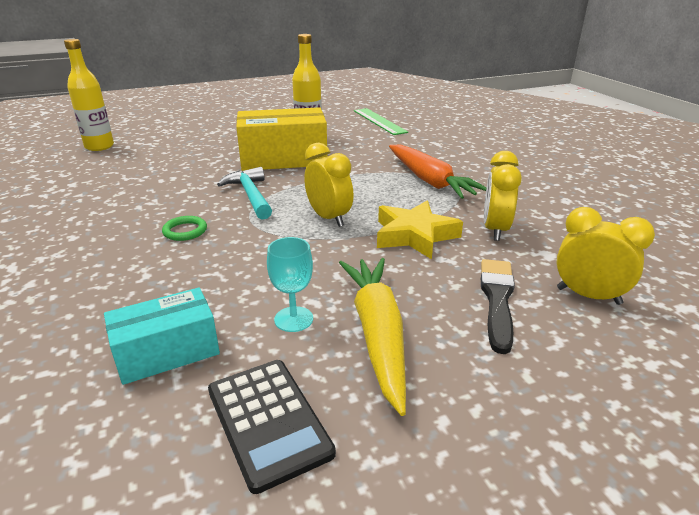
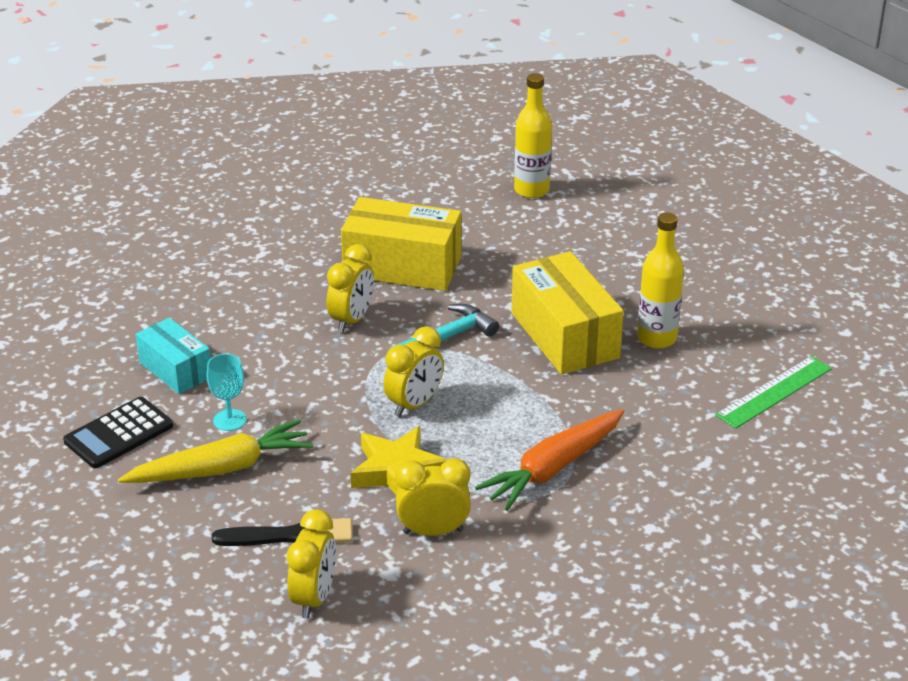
camera: 75 degrees right, 5 degrees up
(132, 200) = (402, 266): none -> yellow box
(185, 231) = (352, 320): green ring -> yellow clock

